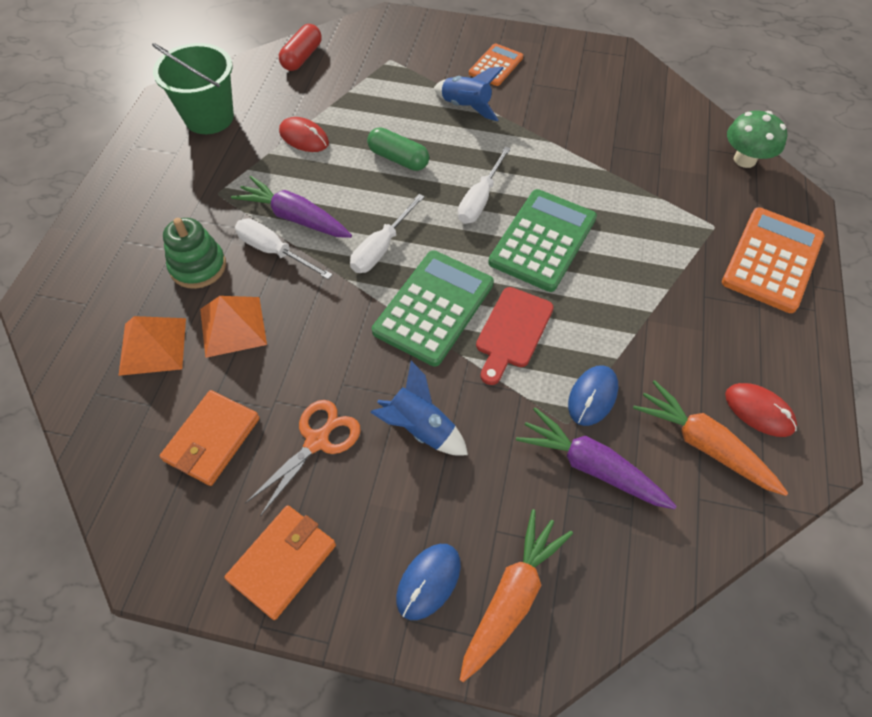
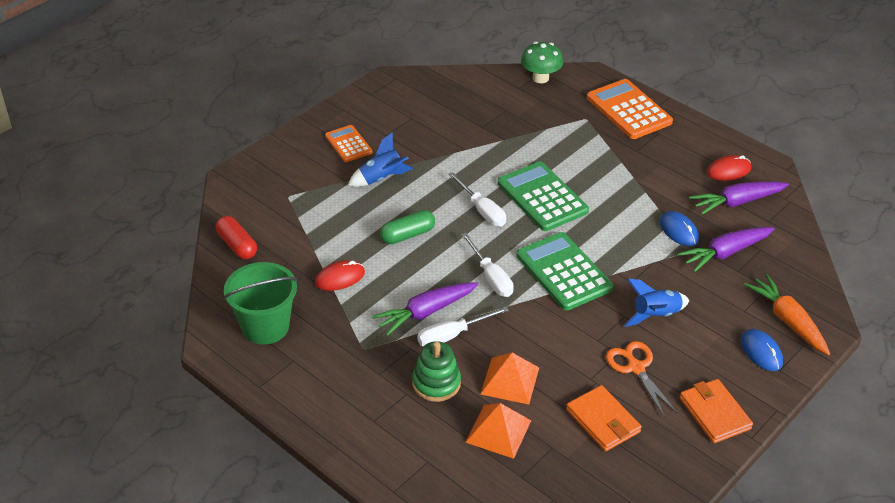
camera: 60 degrees left, 15 degrees down
(512, 331) = (608, 243): red cutting board -> none
(703, 444) = (737, 202): orange carrot -> purple carrot

